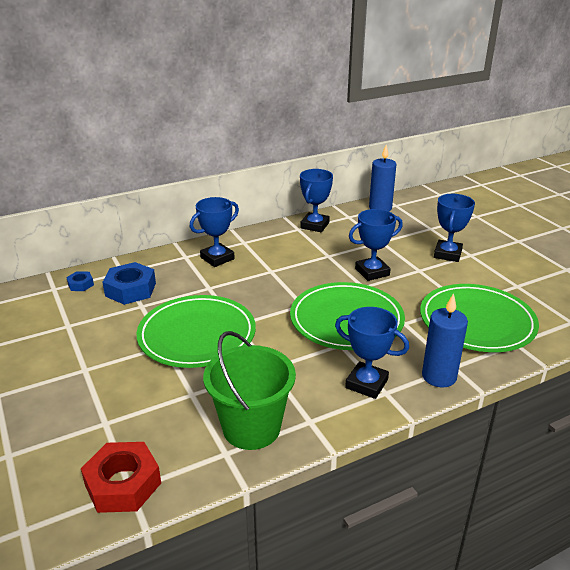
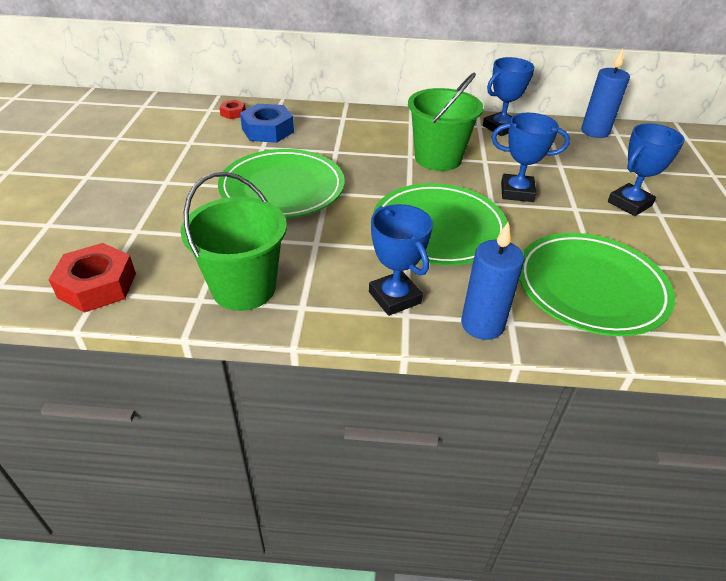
camera: 30 degrees right, 10 degrees up
(80, 284) = (233, 113): blue nut -> red nut
(217, 258) = (370, 128): blue trophy -> none
(293, 266) = (438, 158): none -> green bucket

